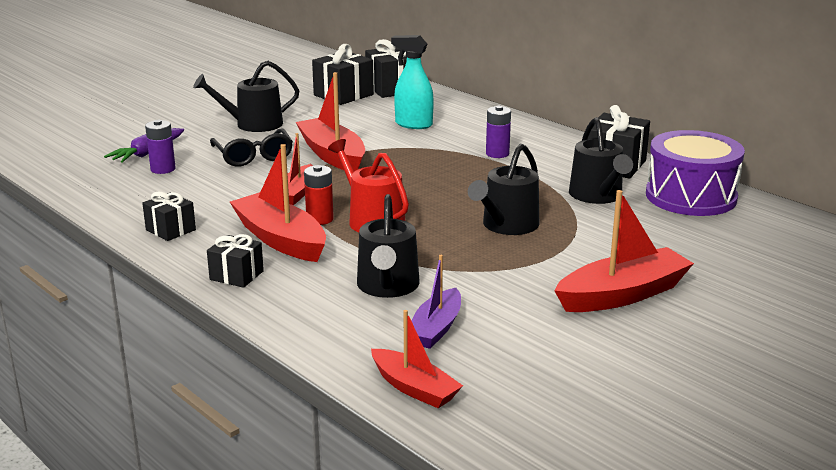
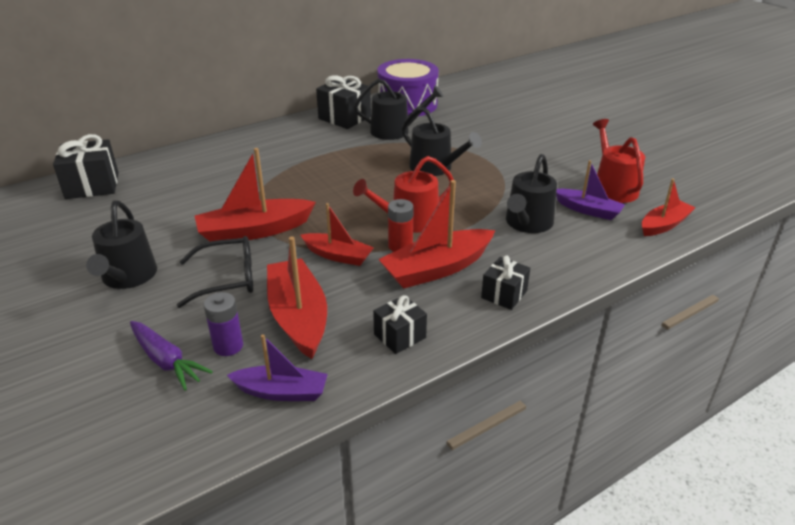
camera: 80 degrees left, 10 degrees up
(106, 193) = (281, 392): none -> purple boat
(343, 95) = (84, 214): black gift -> none
(387, 286) = (527, 223): black watering can -> black watering can turned 105 degrees clockwise
(413, 124) = (204, 184): turquoise spray bottle -> none
(497, 154) = (298, 155): purple battery -> none
(513, 350) = (612, 187): none -> red watering can
(622, 295) = (541, 145): red boat -> red boat (298, 317)

